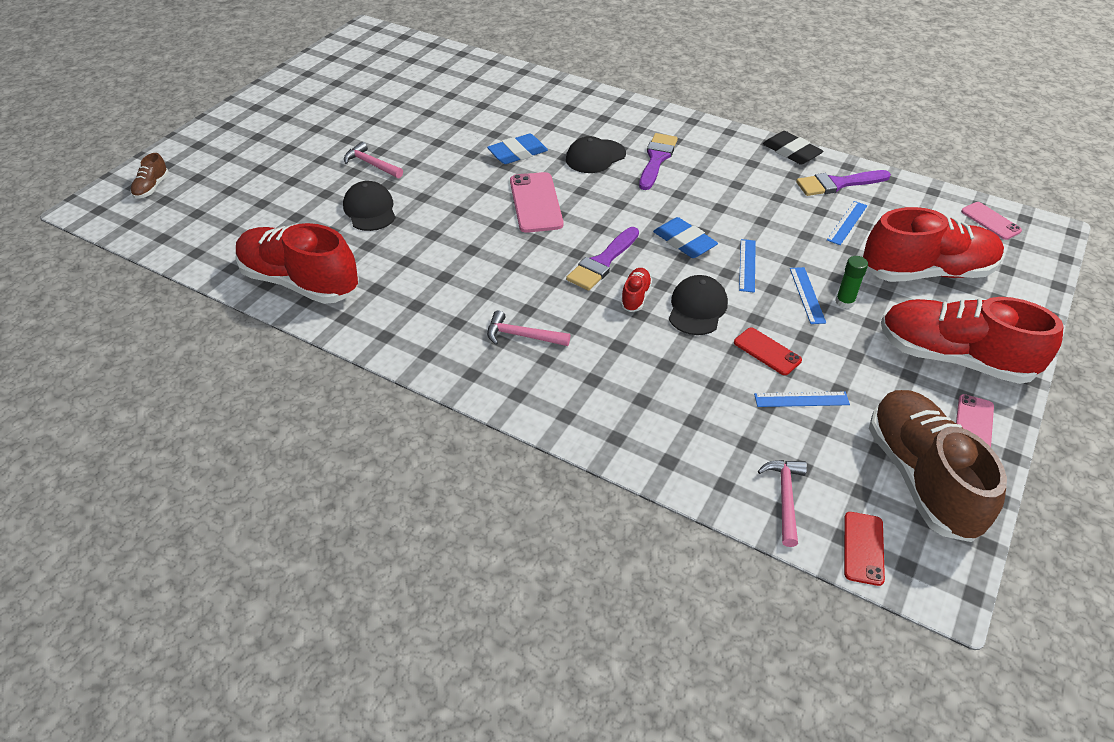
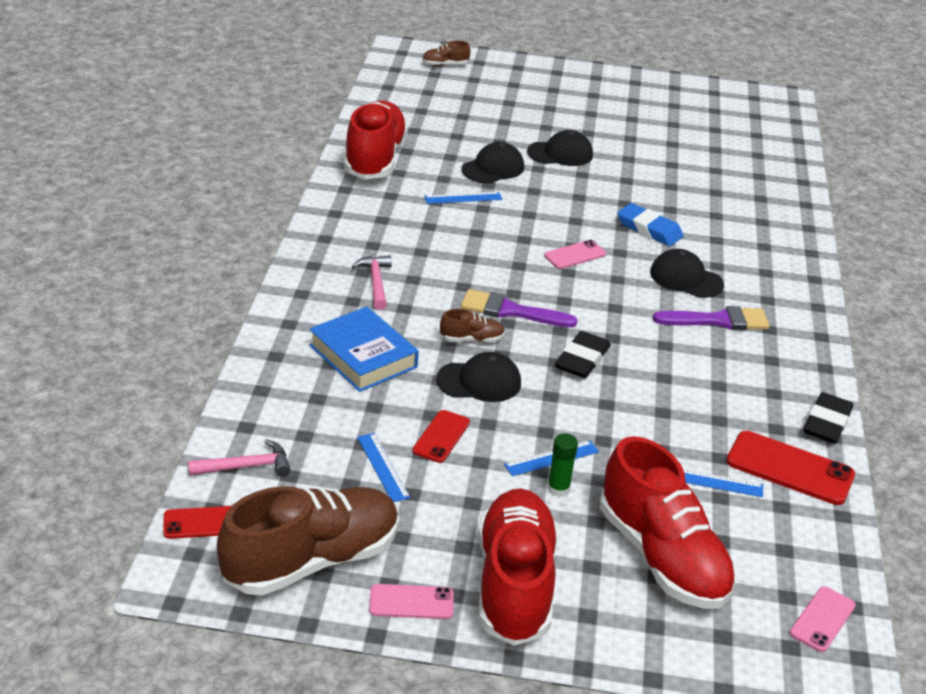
camera: 65 degrees right, 10 degrees down
(371, 164) = (560, 153): pink hammer -> black cap
(536, 203) = (575, 255): pink phone -> pink phone, size x0.60
(635, 296) = (471, 339): red shoe -> brown shoe
(637, 373) = (363, 356): none -> blue book
(684, 242) = (582, 359): blue eraser -> black eraser
(747, 265) = (573, 409): blue ruler -> blue ruler (463, 198)
(838, 184) = (790, 468): purple brush -> red phone

